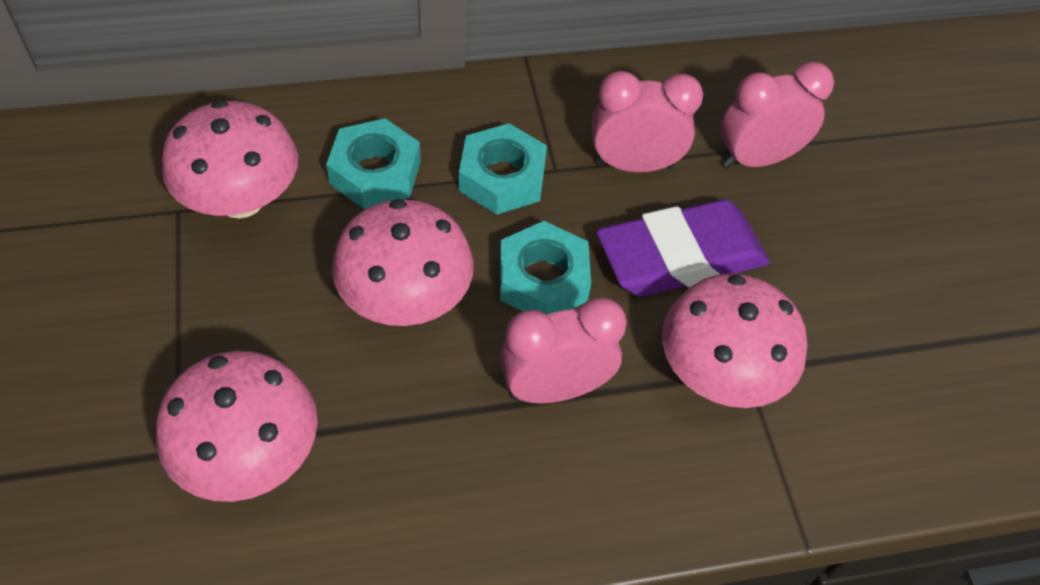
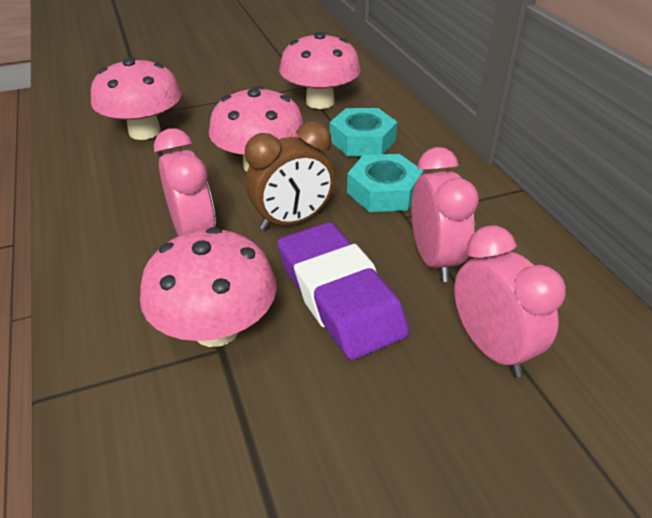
camera: 85 degrees right, 15 degrees down
(543, 279) = (292, 221): turquoise nut -> brown clock

